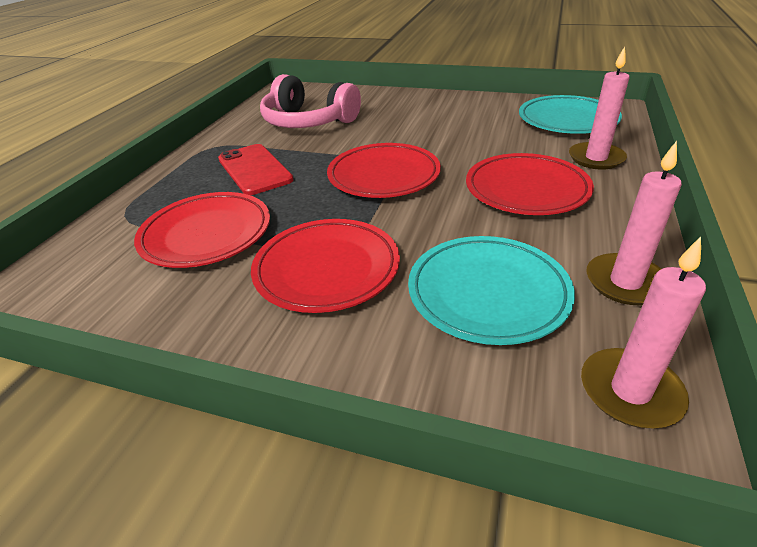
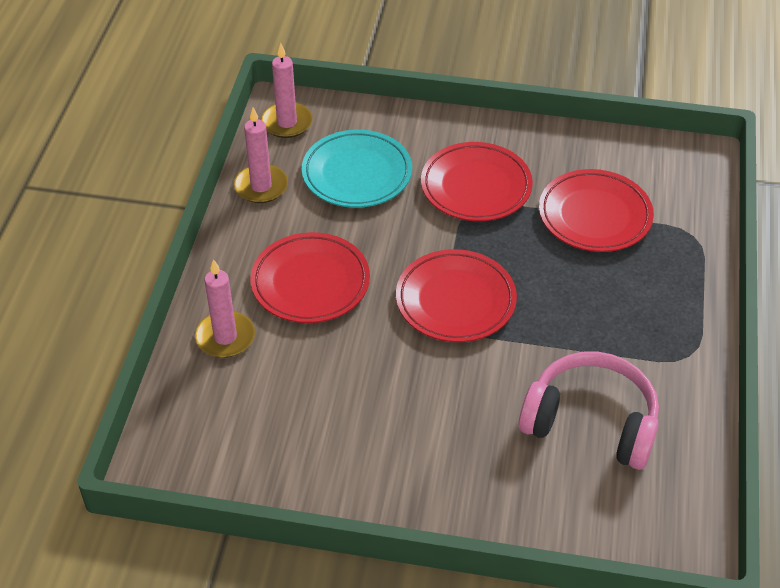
camera: 170 degrees right, 10 degrees up
(254, 169) = (605, 308): red phone -> none
(567, 120) = (229, 426): turquoise plate -> none

